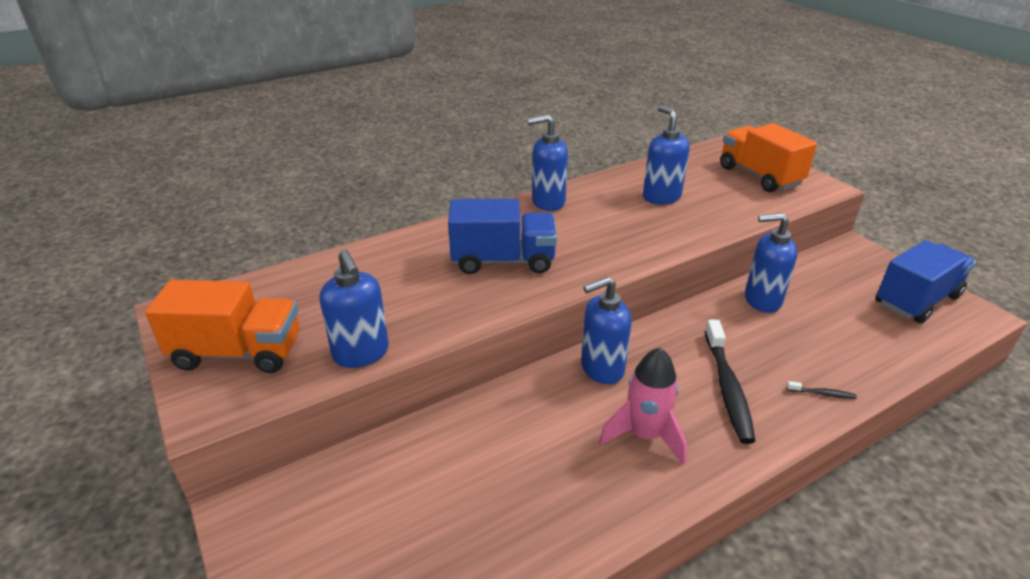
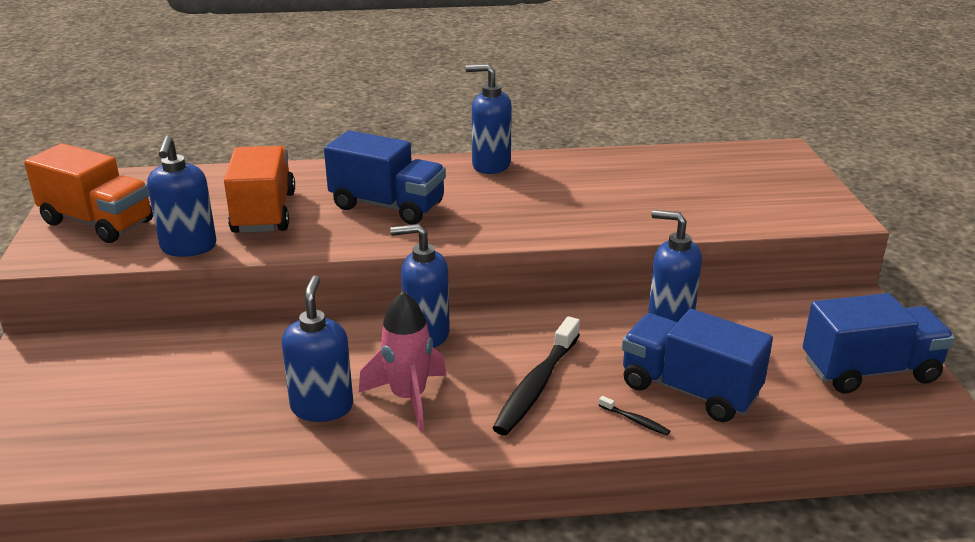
camera: 25 degrees right, 5 degrees down
(661, 197) = (621, 185): blue soap dispenser -> blue soap dispenser (322, 407)
(759, 176) = (768, 188): orange truck -> orange truck (264, 212)
(830, 354) = (689, 390): none -> blue truck

